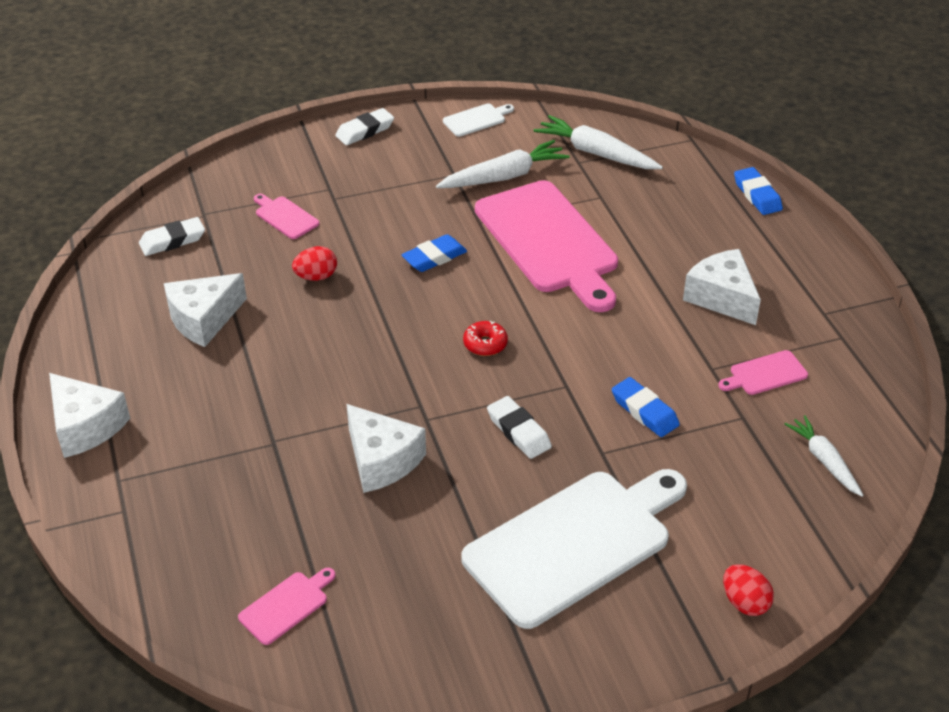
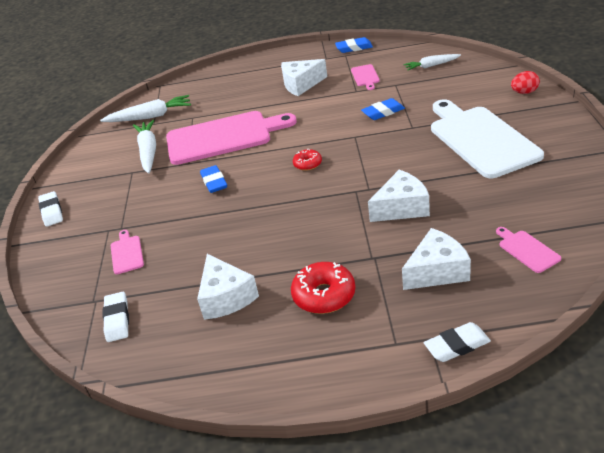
camera: 70 degrees left, 5 degrees down
(86, 426) = (328, 368): white cheese -> white cheese (437, 271)
(203, 405) = (324, 295): none -> red donut
(285, 216) = (126, 253): pink cutting board -> pink cutting board turned 105 degrees clockwise
(316, 277) = (206, 237): red egg -> none
(476, 119) = (79, 161): white cutting board -> none
(518, 431) = (388, 154): white eraser -> white eraser (457, 346)
(596, 153) = (150, 117): white carrot -> white carrot turned 150 degrees counterclockwise
(757, 195) = (222, 69): blue eraser -> blue eraser (354, 48)

